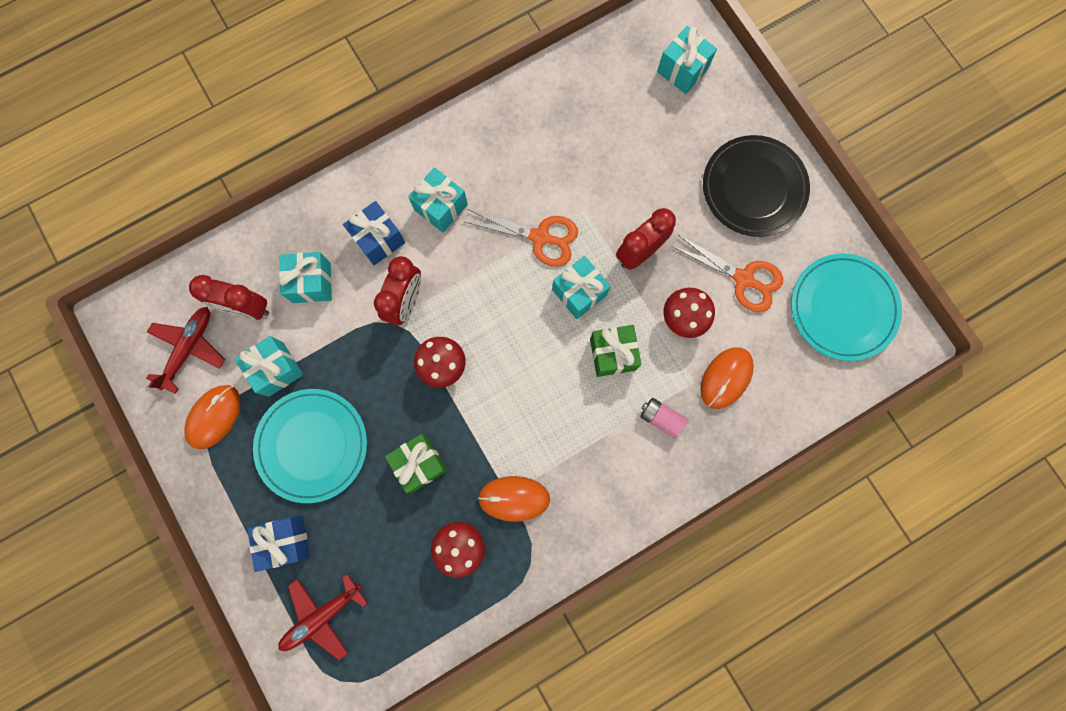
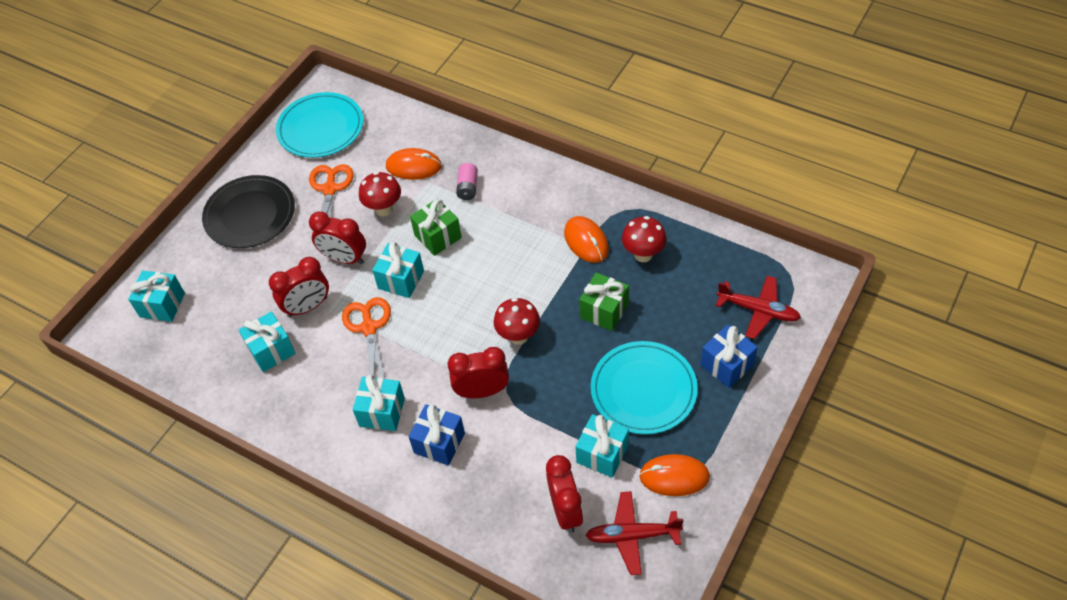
camera: 115 degrees left, 25 degrees down
(311, 283) = (510, 472): turquoise gift -> turquoise gift (271, 350)
(599, 194) = (307, 307): none -> red clock

